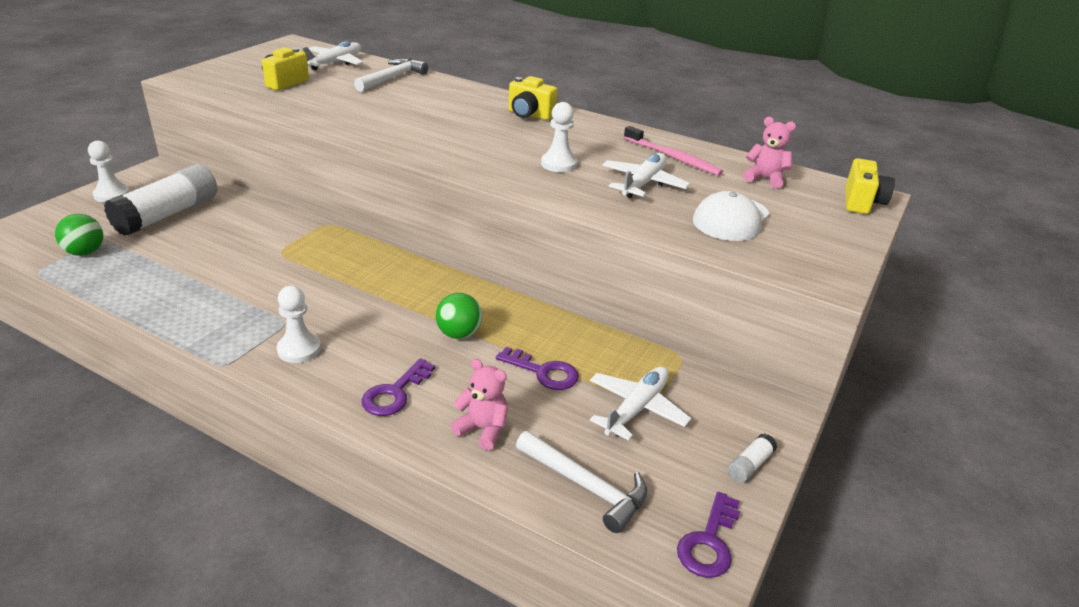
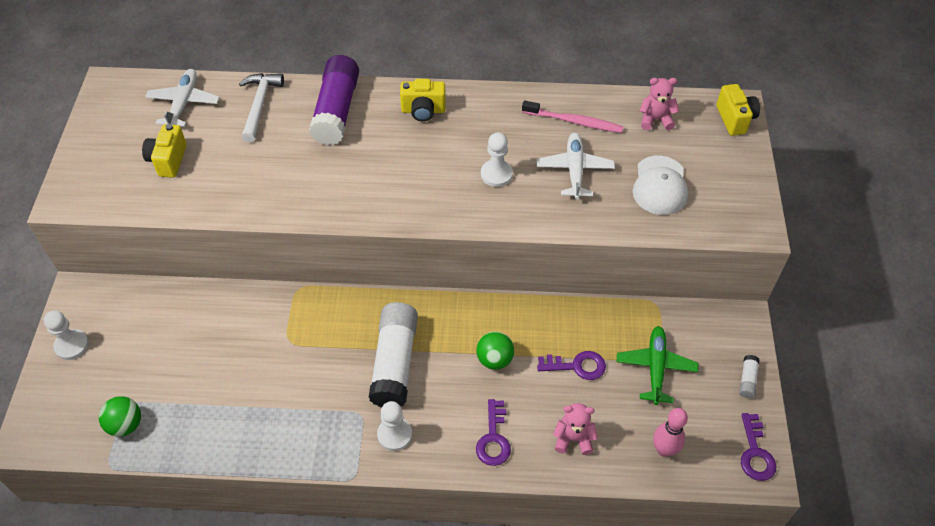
camera: 25 degrees left, 20 degrees up
(168, 214) = (150, 345): white glue stick -> white glue stick (395, 362)
(452, 96) = (336, 111): none -> purple glue stick
(585, 486) = (664, 449): white hammer -> pink bowling pin
(636, 408) = (655, 368): white plane -> green plane

